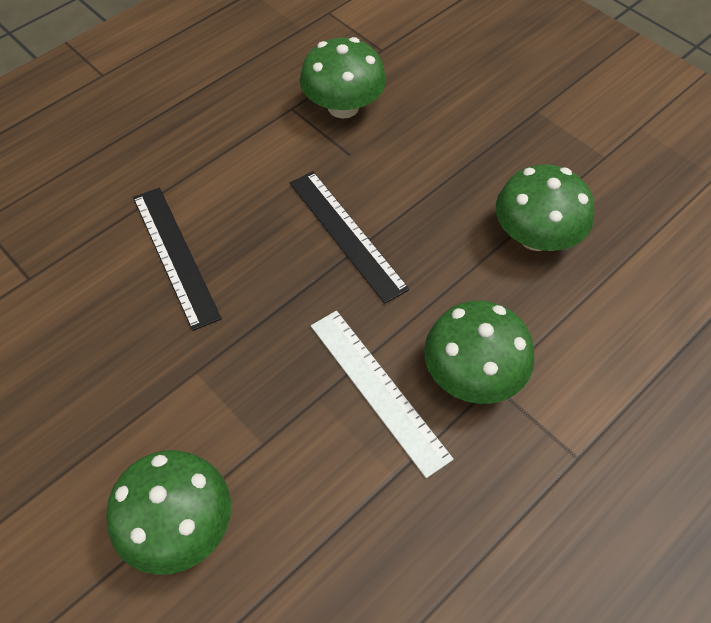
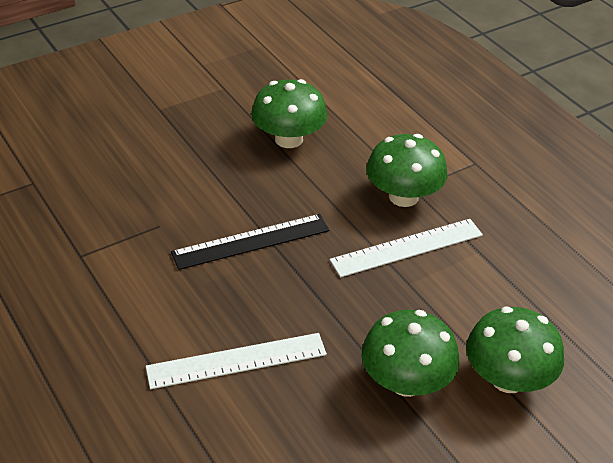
camera: 80 degrees left, 15 degrees down
(175, 255) = (236, 361): black ruler -> white ruler
(343, 107) = (96, 220): green mushroom -> green mushroom (406, 382)

